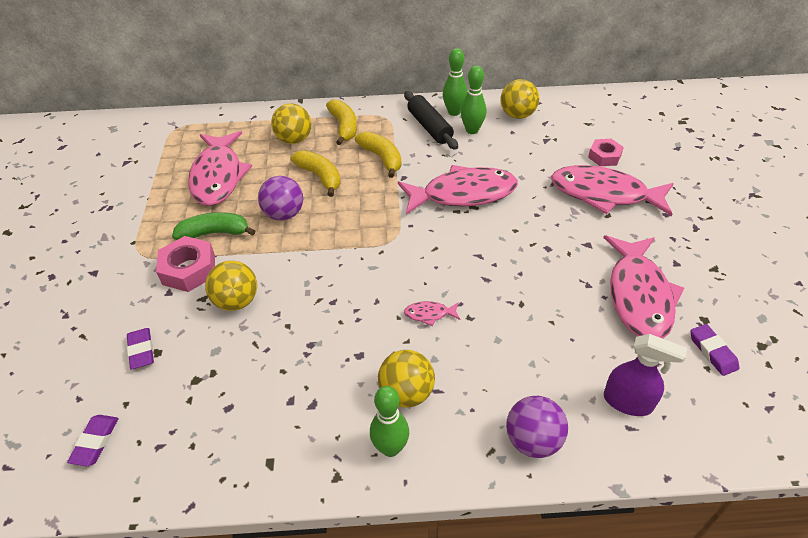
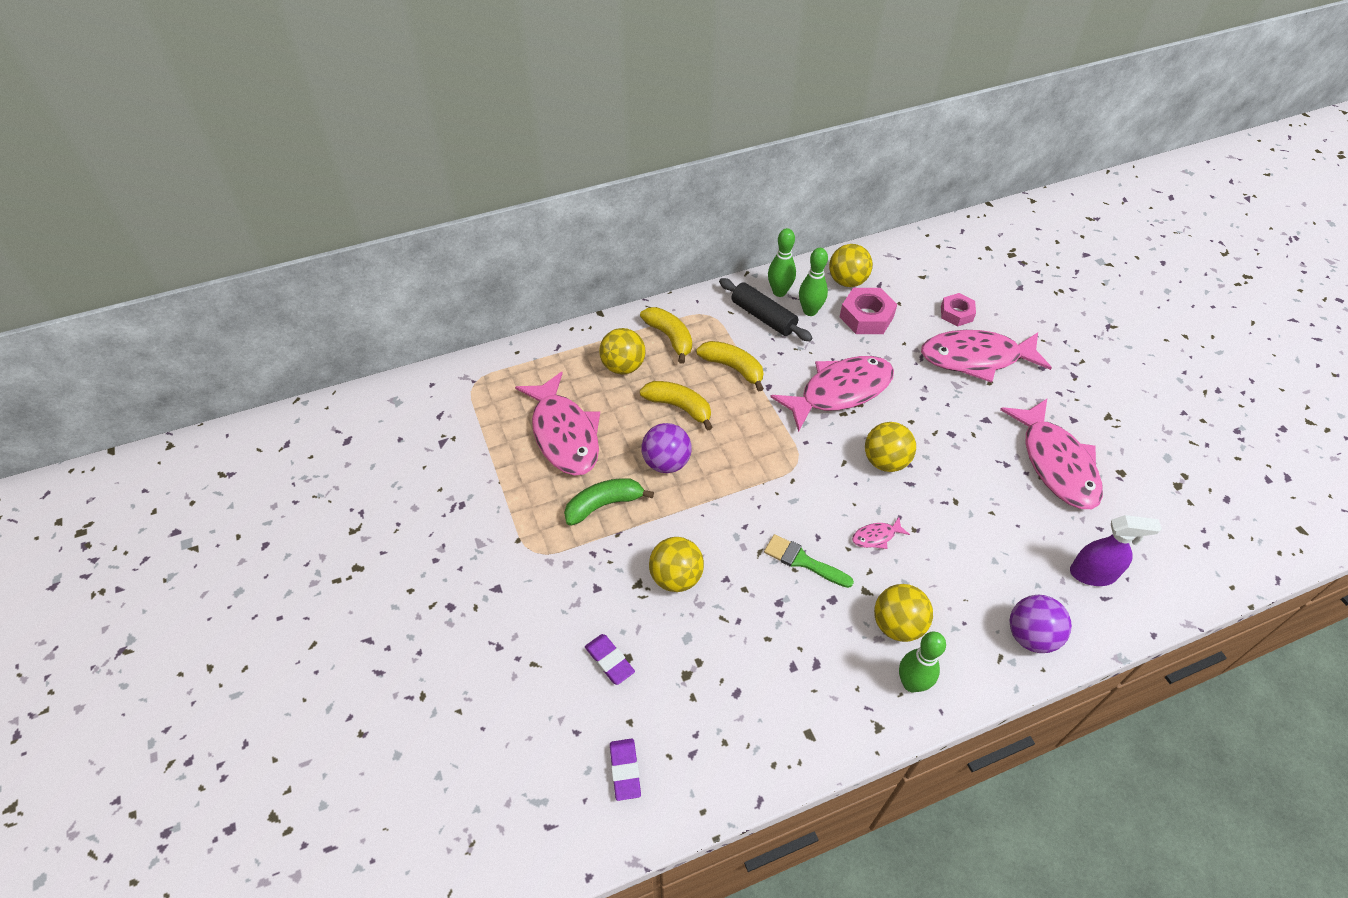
camera: 20 degrees left, 5 degrees up
(189, 269) = (602, 555): pink nut -> pink nut (866, 317)
(352, 317) = (803, 561): none -> green brush
(473, 256) = (885, 461): none -> yellow ball
(712, 352) = (1141, 503): purple eraser -> none

